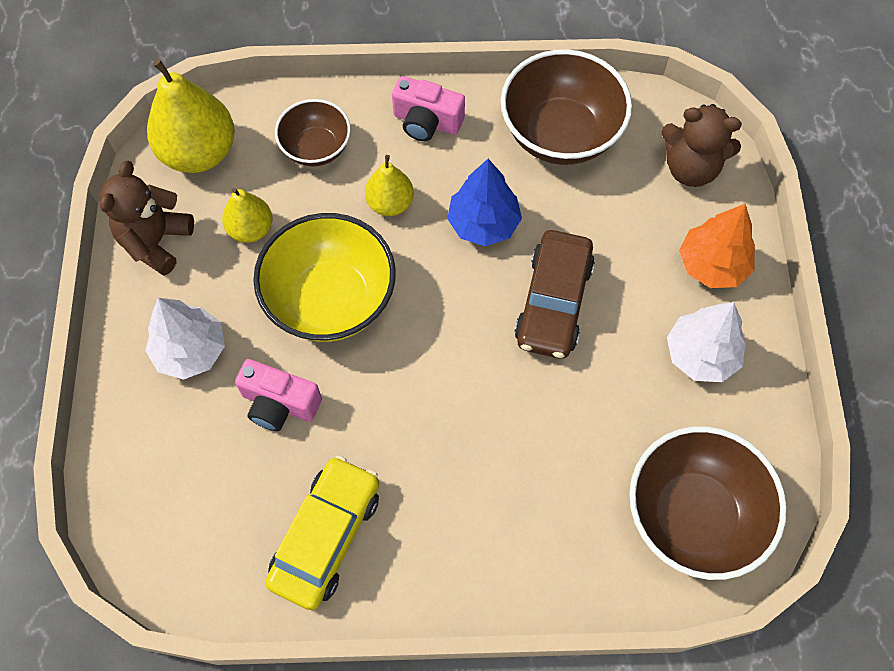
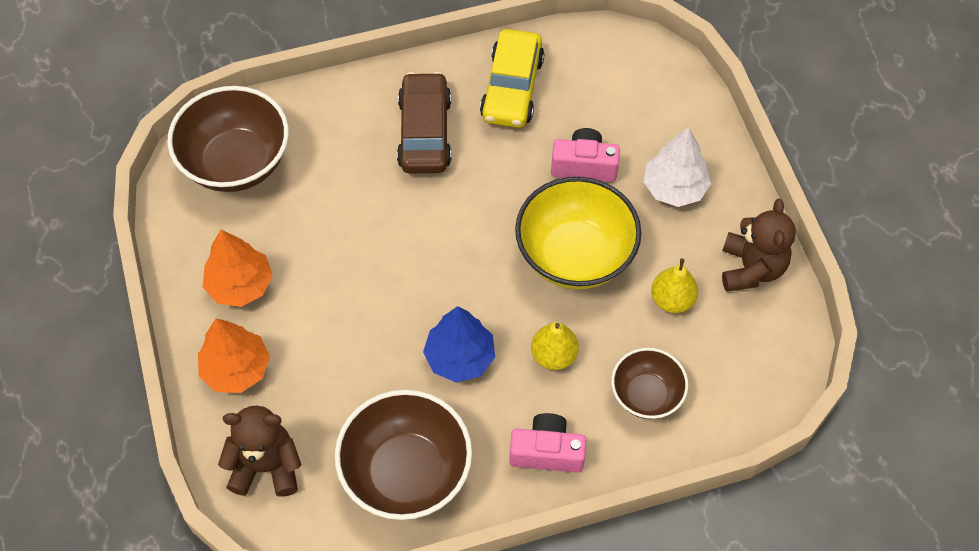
camera: 165 degrees right, 5 degrees down
(199, 152) = (756, 362): yellow pear -> none
(553, 302) = (378, 299): brown car -> brown car (424, 132)
(701, 354) = (240, 285): white tree -> orange tree

